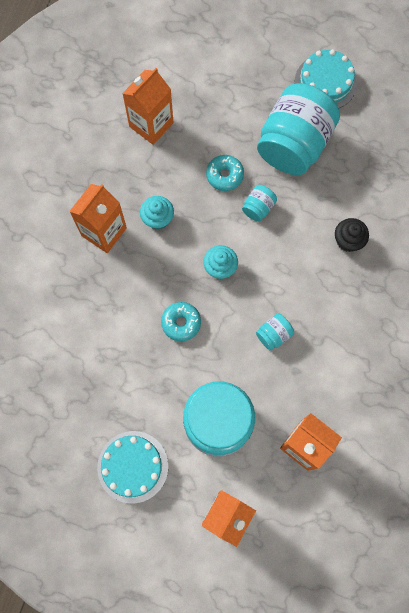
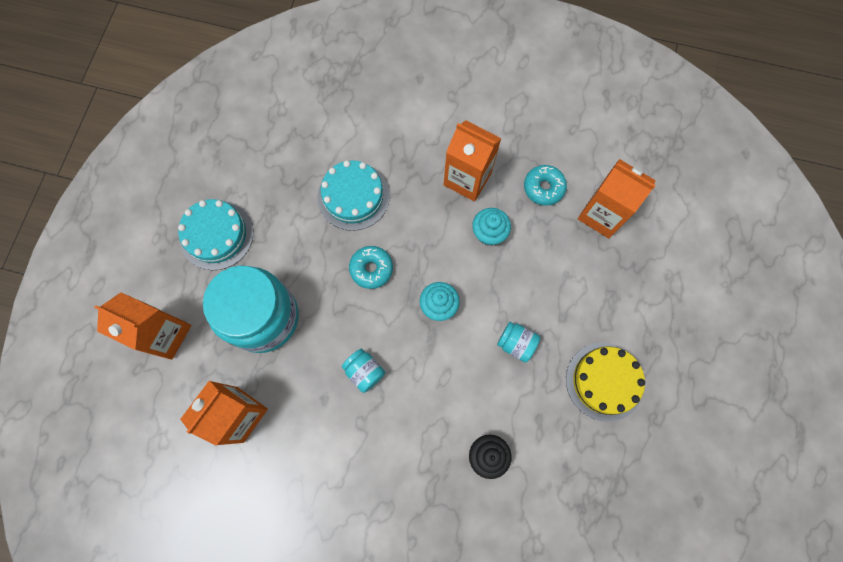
camera: 85 degrees right, 0 degrees up
(224, 175) = (551, 302): turquoise donut -> turquoise donut (543, 188)
(294, 144) = (604, 381): turquoise jar -> yellow cake
(325, 82) = (696, 416): turquoise cake -> turquoise cake (353, 196)

